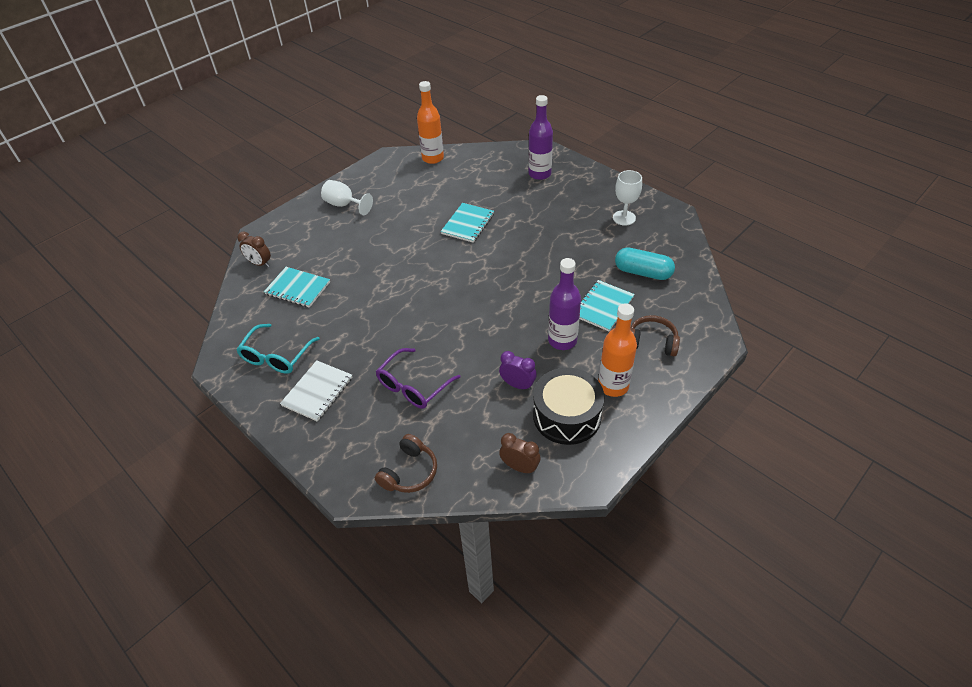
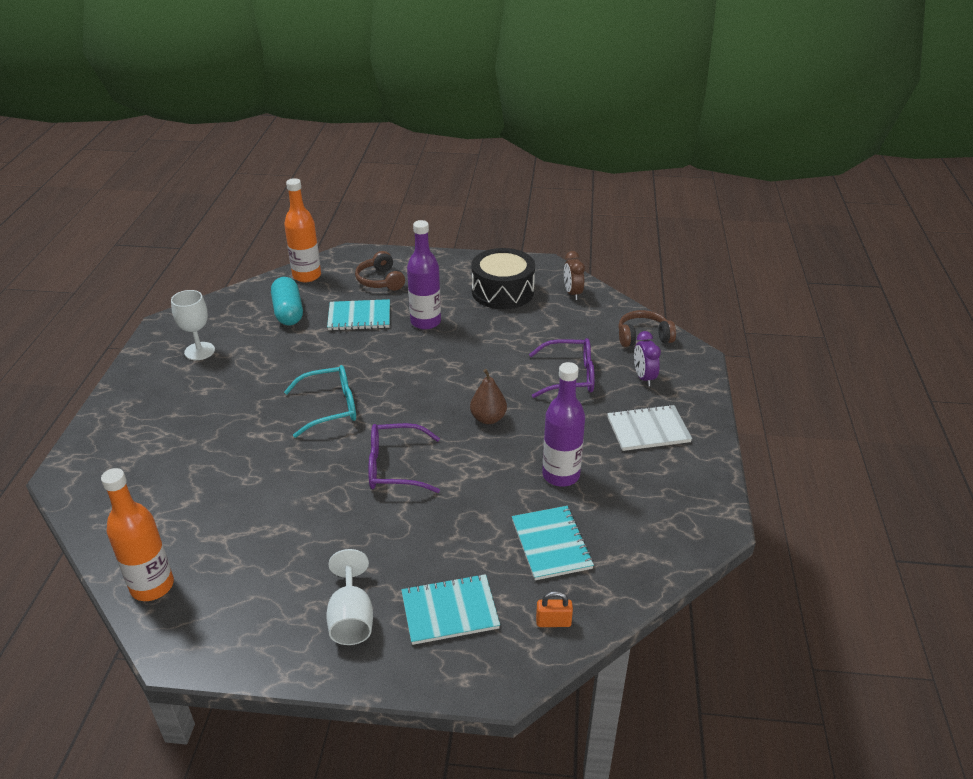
camera: 130 degrees left, 10 degrees down
(260, 263) = (553, 622): brown clock -> orange padlock
(276, 356) = (651, 488): turquoise glasses -> turquoise glasses (330, 407)
(418, 317) = (488, 418): none -> brown pear
(422, 257) = (395, 467): none -> purple glasses
(468, 224) = (299, 461): turquoise notebook -> turquoise notebook (449, 611)
(517, 385) = (501, 324): purple clock -> purple clock (644, 378)
(539, 174) = (138, 449): purple bottle -> purple bottle (561, 475)
(613, 386) = (449, 282): orange bottle -> orange bottle (307, 276)

